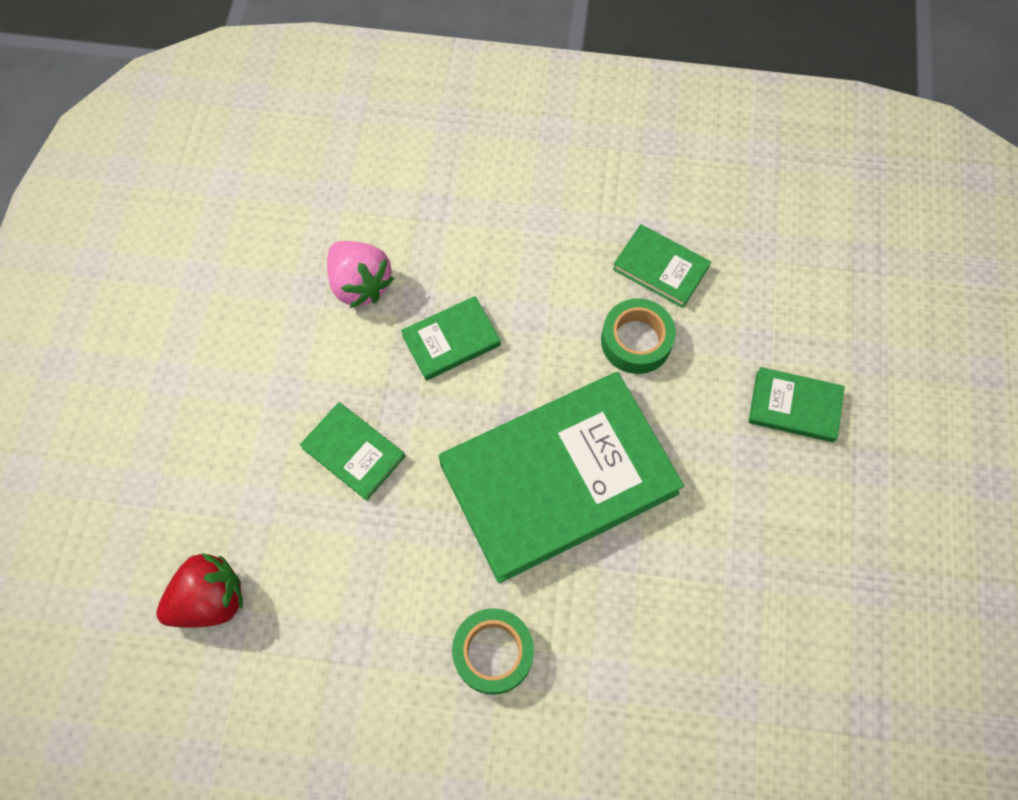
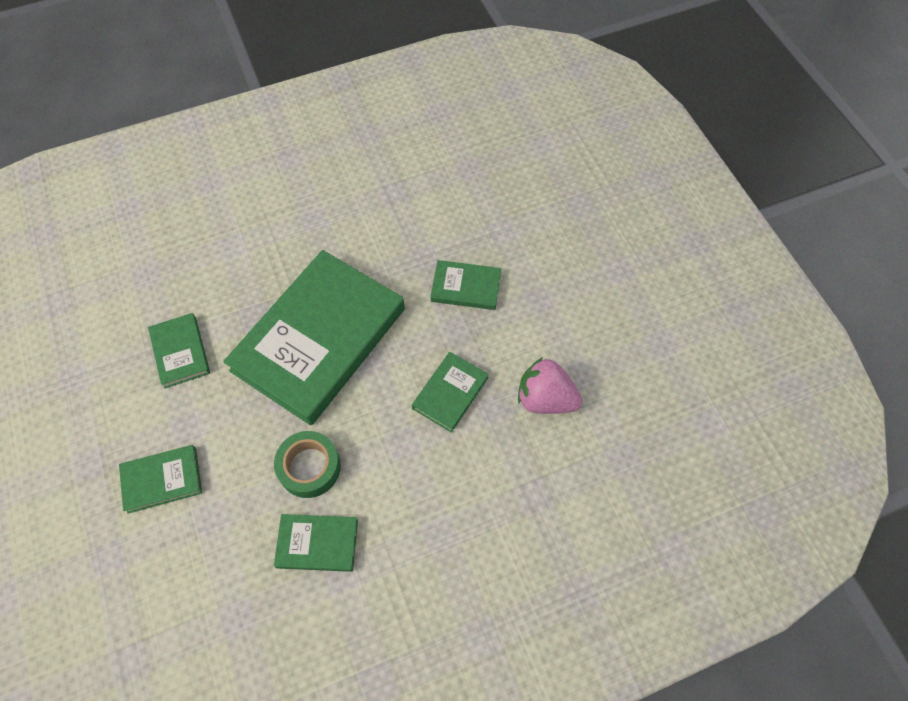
camera: 150 degrees right, 5 degrees down
(210, 599) = (490, 175): red strawberry -> none
(493, 653) = (309, 227): green tape -> none
(728, 551) = (180, 352): none -> green book

